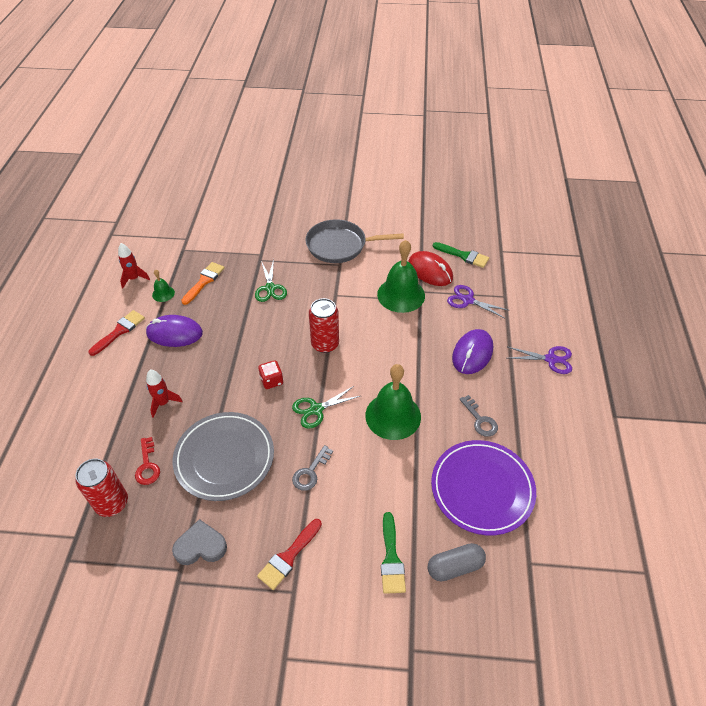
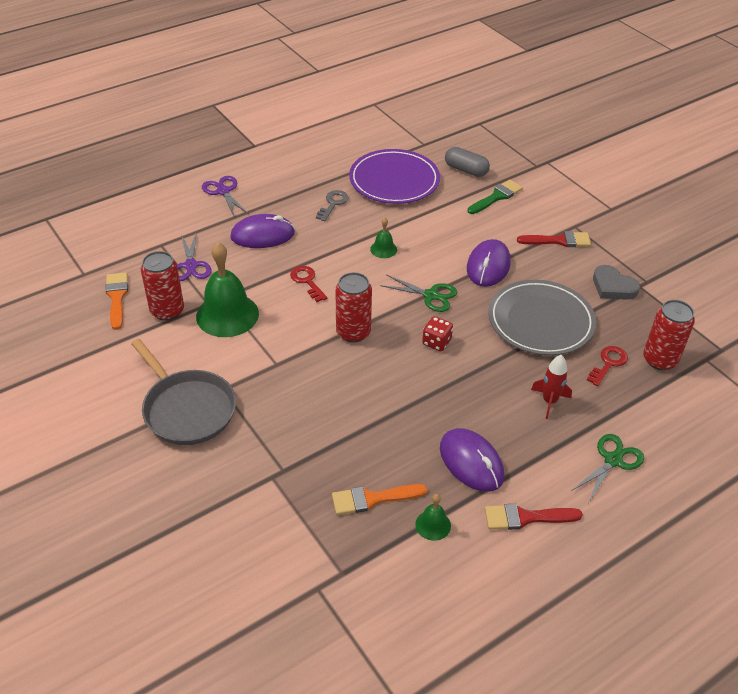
camera: 130 degrees left, 5 degrees down
(134, 278) = (444, 582): red rocket -> none
(270, 288) = (321, 426): green scissors -> green scissors (612, 460)
(310, 472) = (488, 266): grey key -> purple mouse
(393, 416) = (383, 249): green bell -> green bell, size x0.47
(397, 349) = (307, 281): none -> red key
(430, 271) = (167, 311): red mouse -> red can
(463, 256) = (117, 297): green brush -> orange brush

